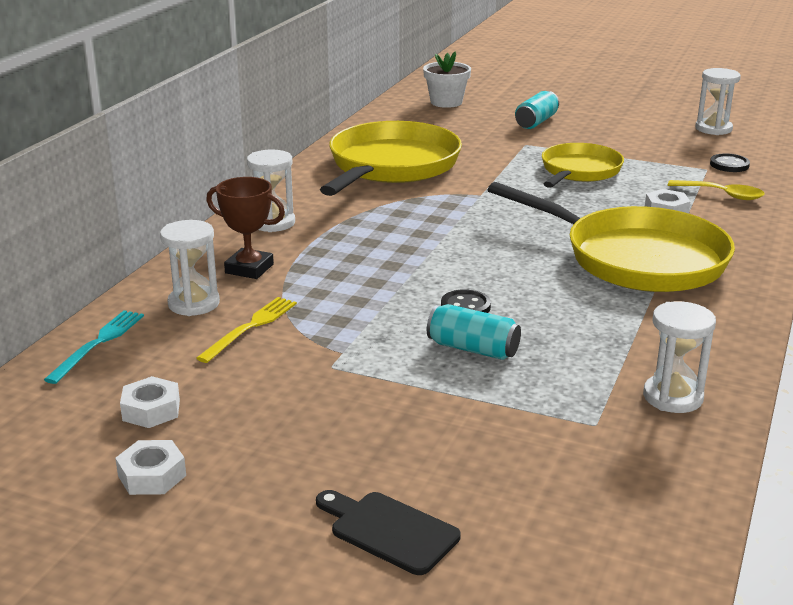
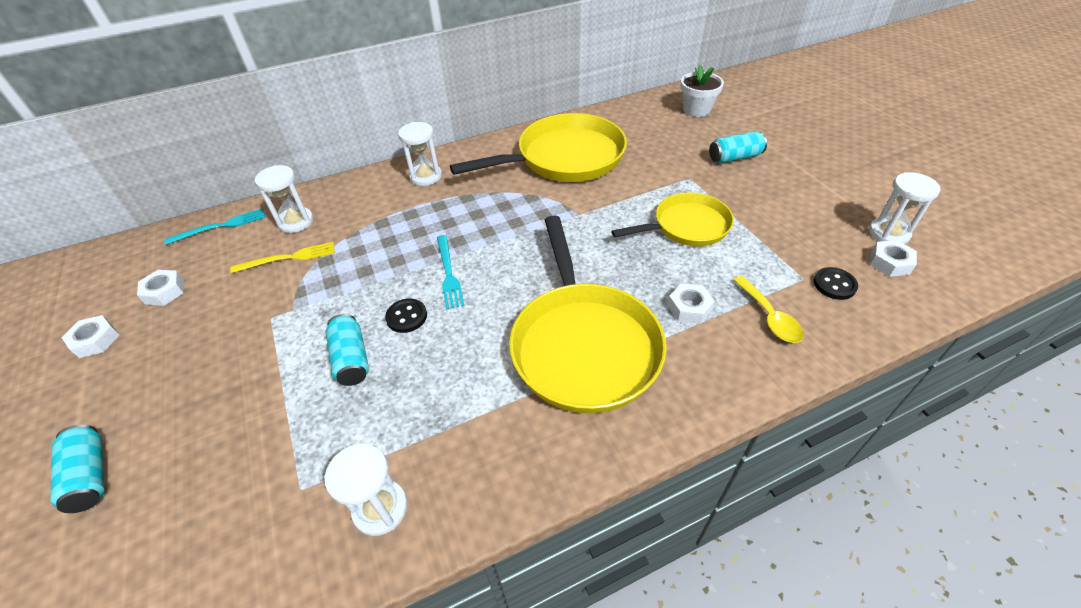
camera: 45 degrees right, 20 degrees up
(249, 269) = (358, 209): brown trophy -> none
(389, 530) = (90, 476): black cutting board -> turquoise can
(444, 269) = (448, 273): none -> turquoise fork
(740, 143) = (890, 263): none -> white nut

